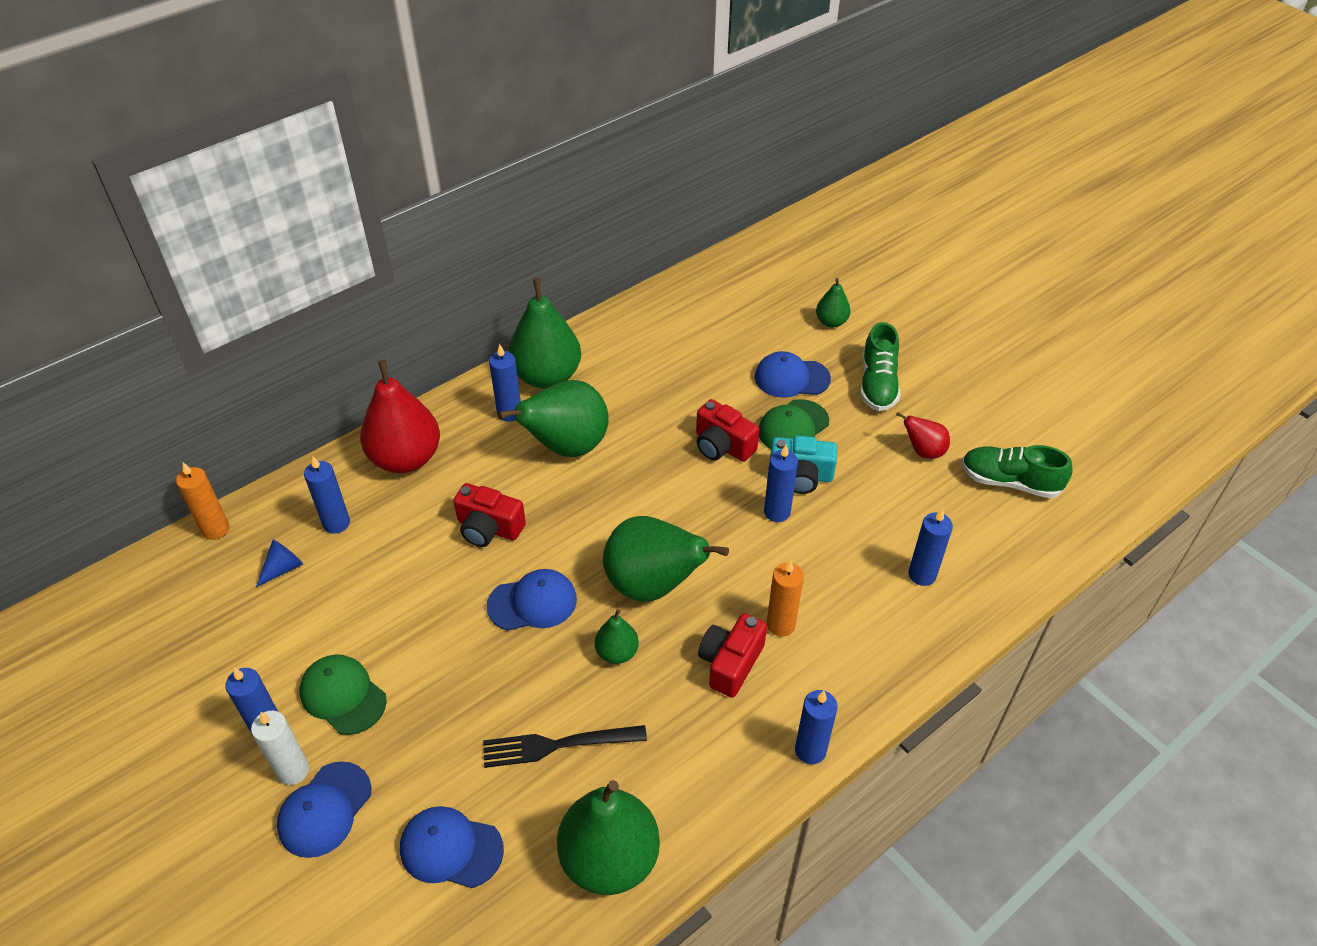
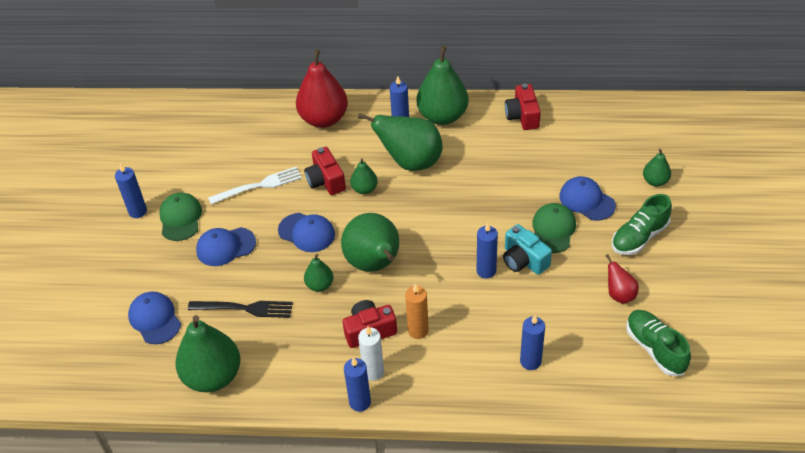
camera: 45 degrees right, 0 degrees up
(216, 529) = (205, 103): orange candle -> none
(283, 568) = (215, 140): blue cone -> none
(293, 770) = (129, 237): white candle -> white candle (373, 372)
(324, 809) = (124, 263): blue cap -> blue cap (225, 247)
(336, 523) = (259, 133): blue candle -> none
(408, 586) = (259, 185): none -> white fork
(546, 509) = (364, 189): none -> green pear
(557, 745) = (245, 308): black fork -> black fork turned 150 degrees clockwise
(722, 445) = (498, 214): red camera -> red camera (522, 116)
(793, 427) = (553, 230): green cap -> green cap turned 105 degrees clockwise

